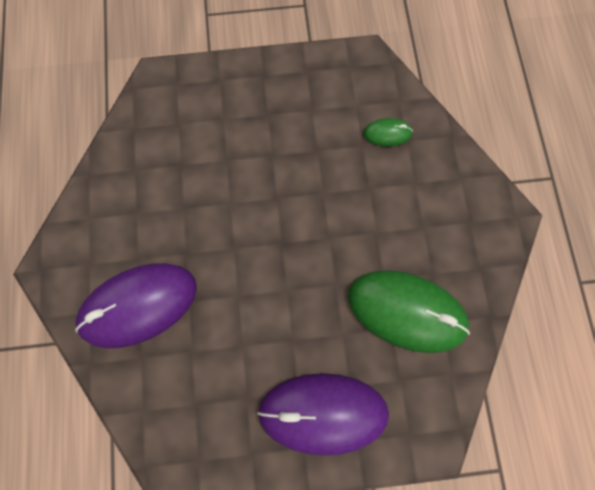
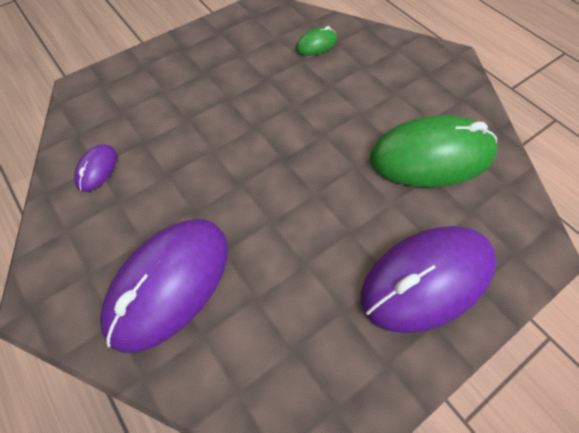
camera: 30 degrees left, 15 degrees down
(134, 174) = (97, 169): none -> purple mouse

